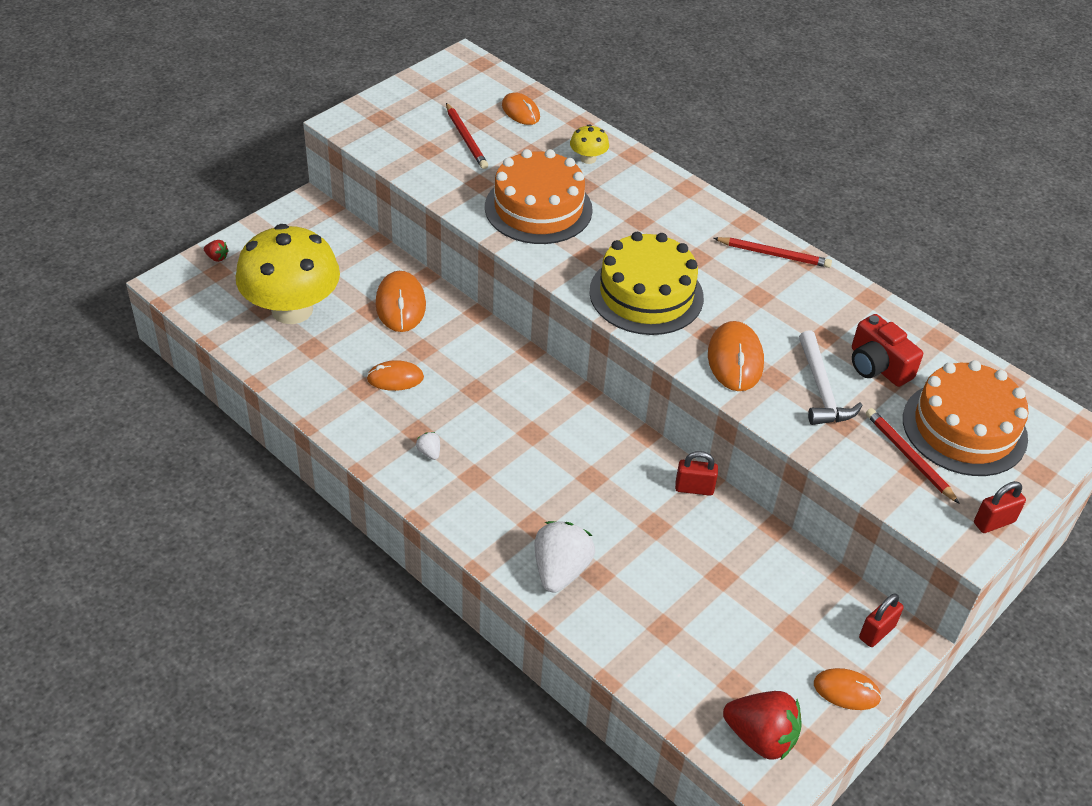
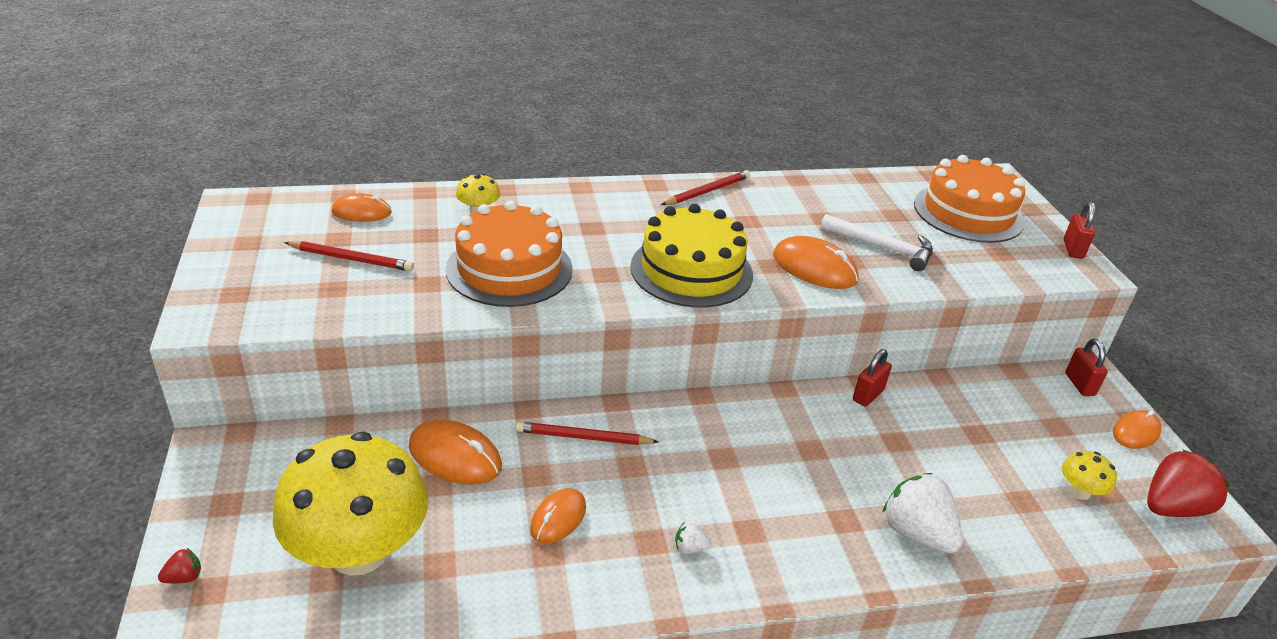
camera: 55 degrees left, 10 degrees down
(715, 665) = (1079, 491): none -> yellow mushroom
(877, 366) = (875, 213): red camera -> none
(909, 457) = (984, 248): red pencil -> red pencil (583, 437)

